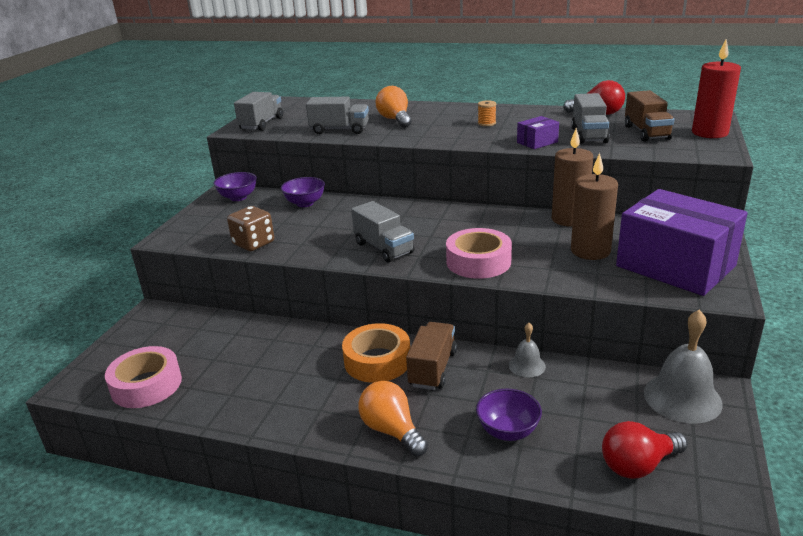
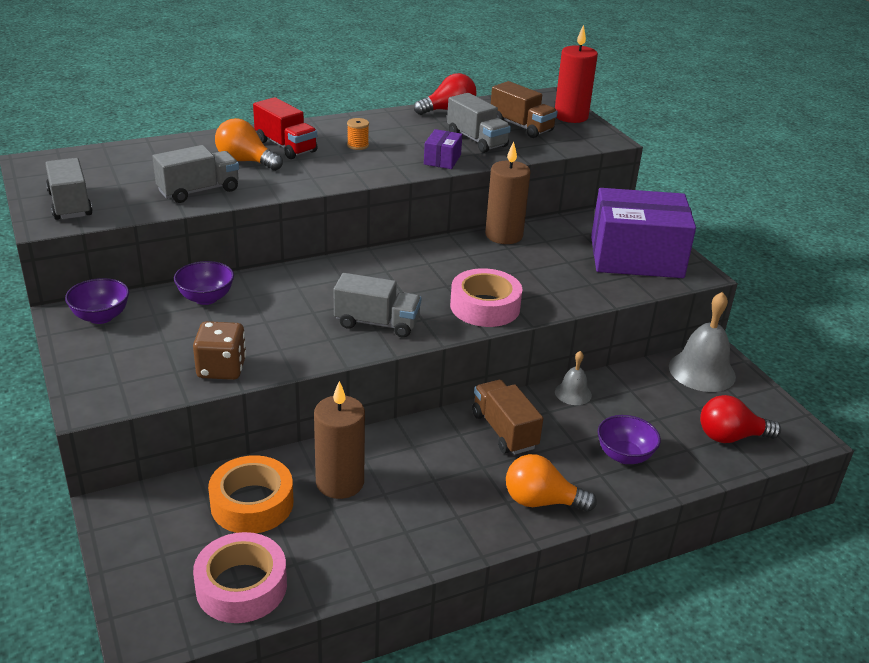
camera: 45 degrees left, 5 degrees up
(377, 361) = (447, 446): orange tape -> orange tape (252, 503)
(435, 116) = (286, 146): none -> red truck
(590, 251) = (560, 264): brown candle -> brown candle (340, 482)
(638, 465) = (730, 437): red light bulb -> red light bulb turned 60 degrees clockwise

